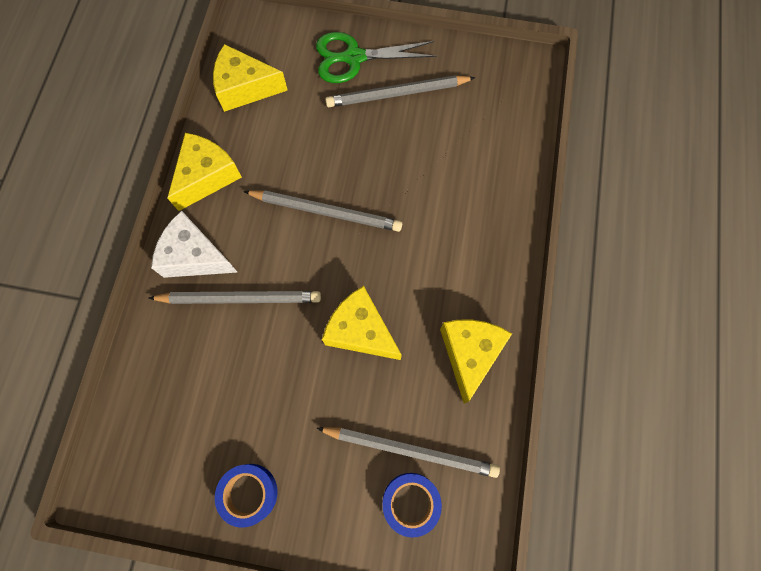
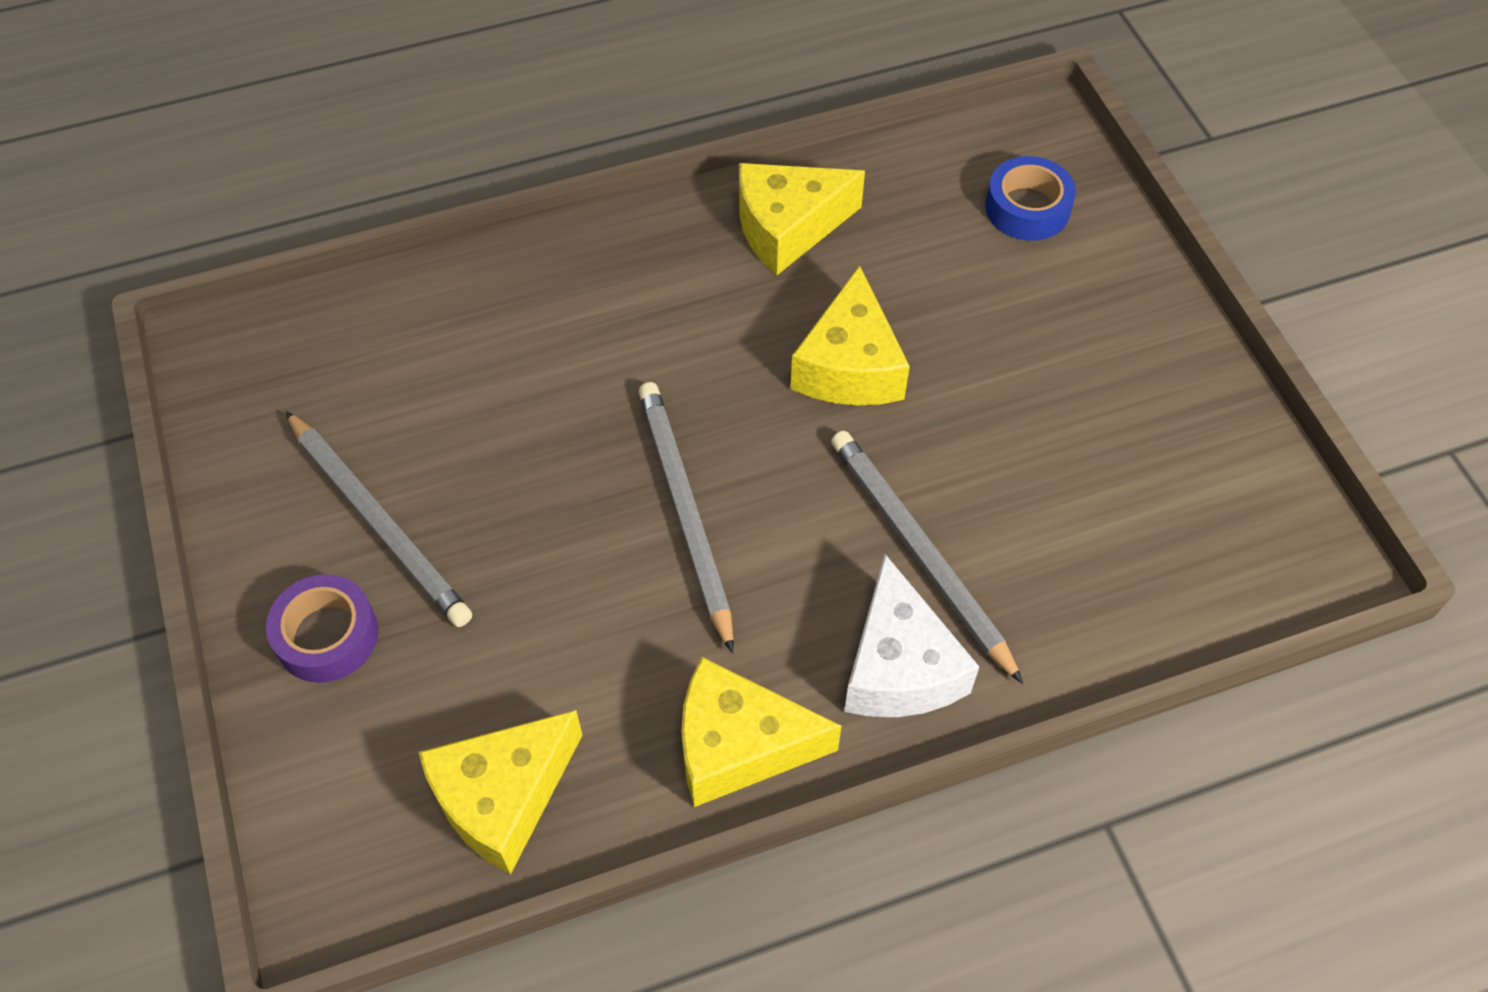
camera: 120 degrees left, 15 degrees down
(245, 88) = (503, 798): yellow cheese -> yellow cheese turned 75 degrees clockwise
(249, 493) = (1168, 382): blue tape -> none
(354, 57) = (327, 636): green scissors -> purple tape
(410, 450) = (965, 236): grey pencil -> none

